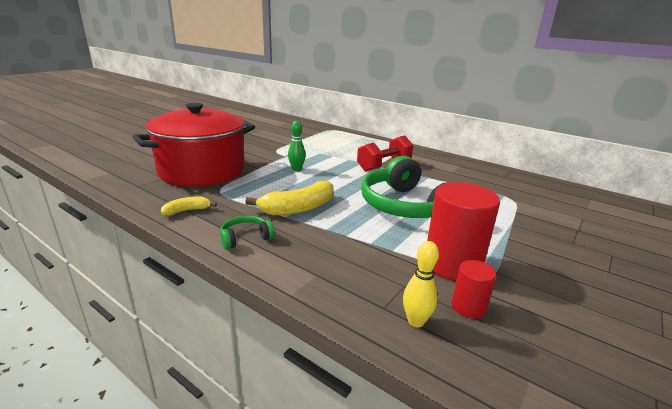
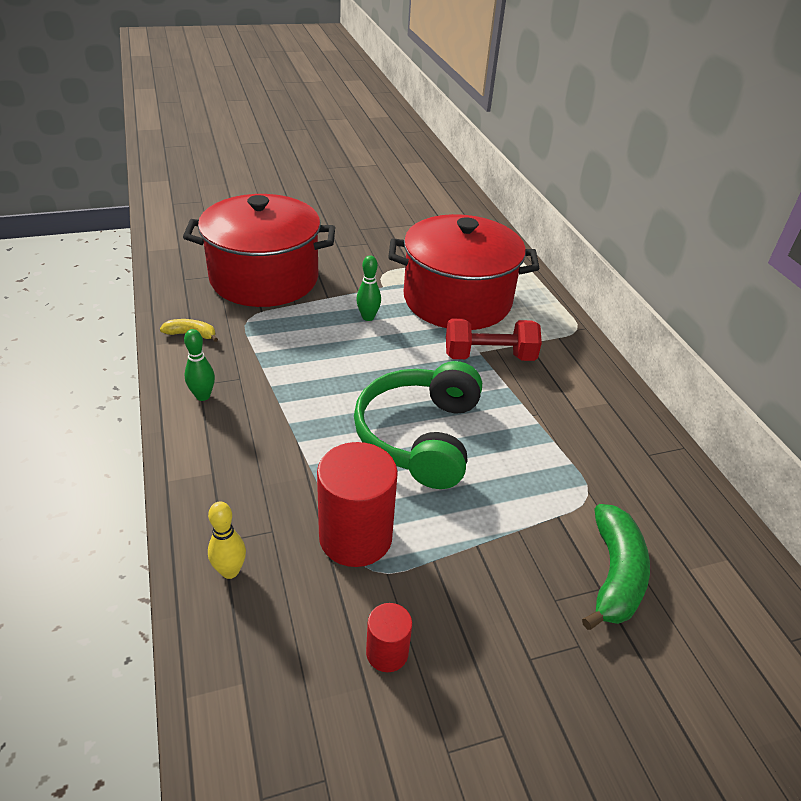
camera: 35 degrees right, 15 degrees up
(245, 238) = (203, 396): green headphones -> green bowling pin
(298, 208) = (296, 380): yellow banana -> none
(333, 150) = (457, 300): none -> red pot
(468, 307) = (297, 589): red cylinder -> red cylinder (387, 652)
(572, 222) = (614, 574): none -> green banana

